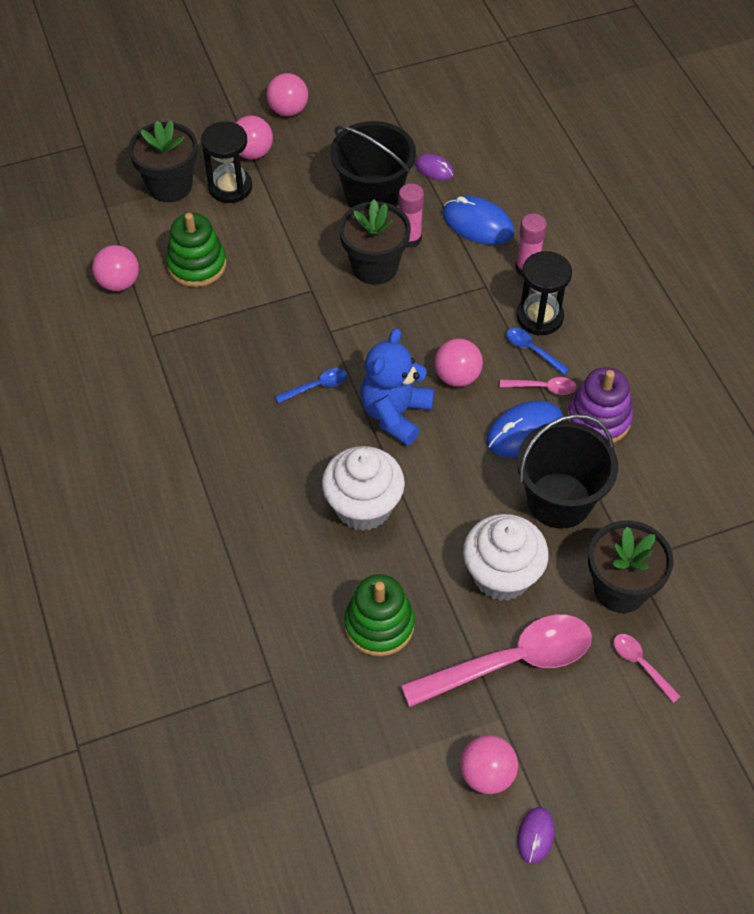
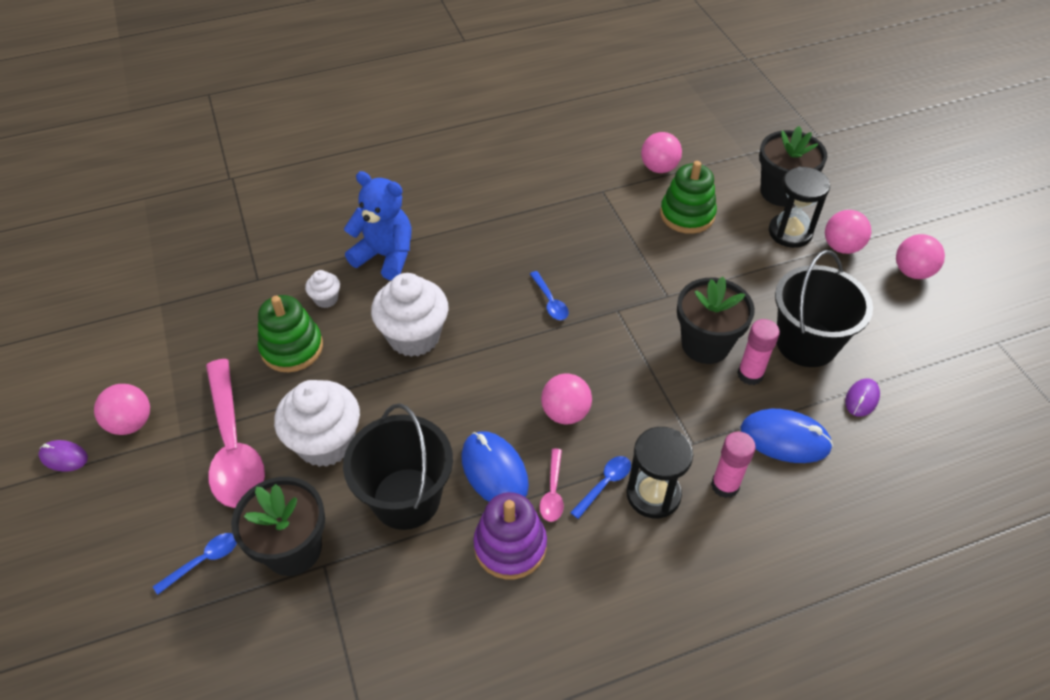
camera: 90 degrees right, 5 degrees down
(307, 599) = (326, 299): none -> white cupcake
(395, 414) = (518, 361): blue teddy bear -> blue teddy bear (385, 256)
(477, 224) = (785, 438): blue mouse -> blue mouse turned 75 degrees clockwise
(641, 664) = (203, 561): pink spoon -> blue spoon

